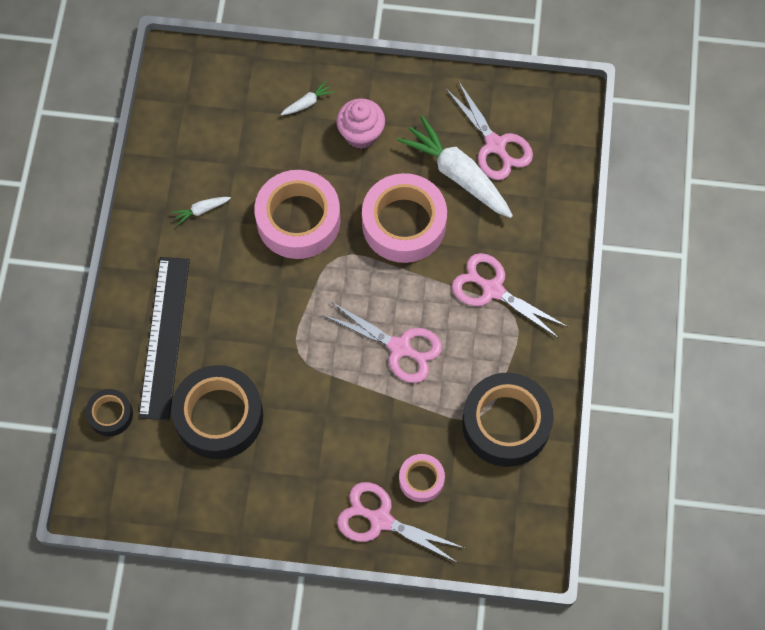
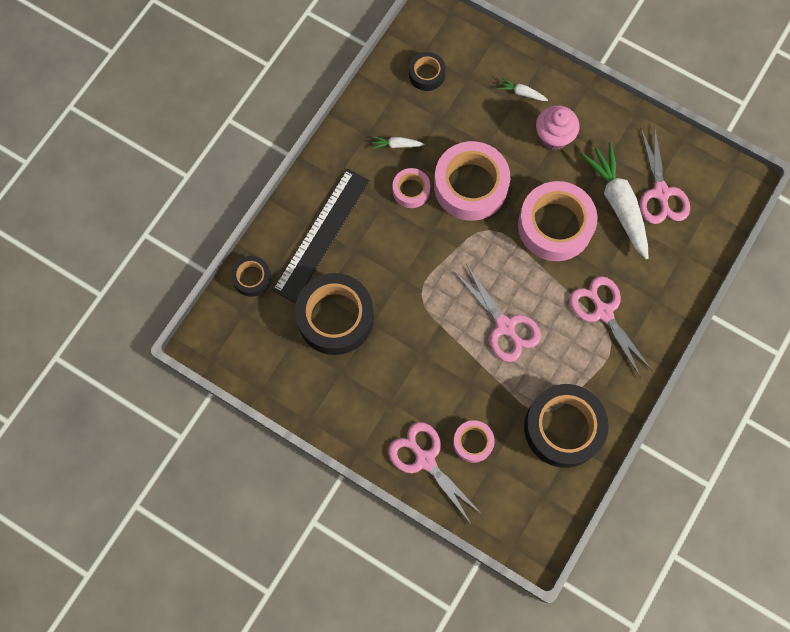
camera: 25 degrees right, 5 degrees up
(199, 124) = (426, 74): none -> black tape
(238, 251) = (411, 190): none -> pink tape
(307, 103) = (521, 93): white carrot -> white carrot turned 150 degrees counterclockwise

